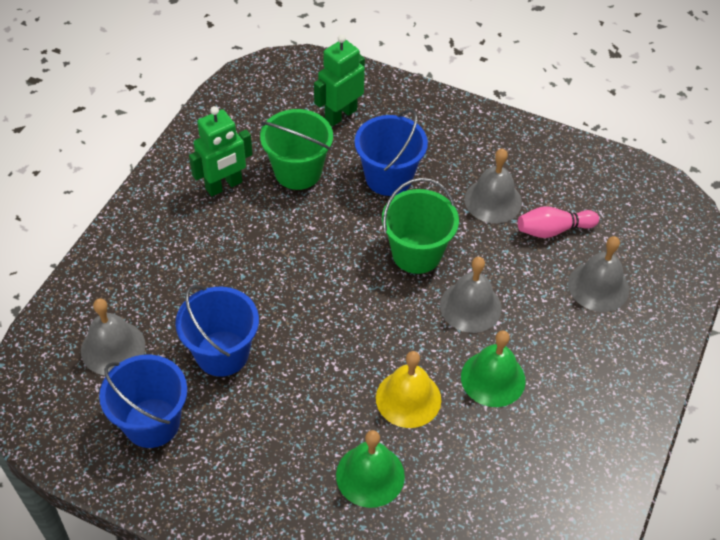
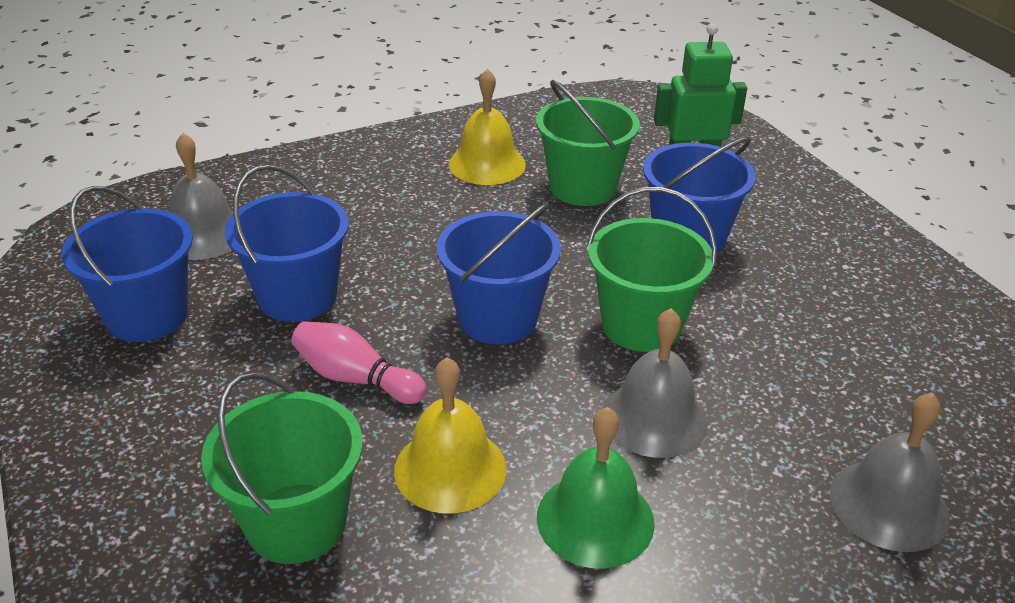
camera: 40 degrees right, 15 degrees down
(224, 186) = (487, 164): green robot -> yellow bell
(343, 296) = (497, 318): none -> blue bucket
(370, 475) = (296, 523): green bell -> green bucket
(493, 200) = (811, 324): grey bell -> none
(553, 230) = (875, 399): pink bowling pin -> pink bowling pin (355, 378)

